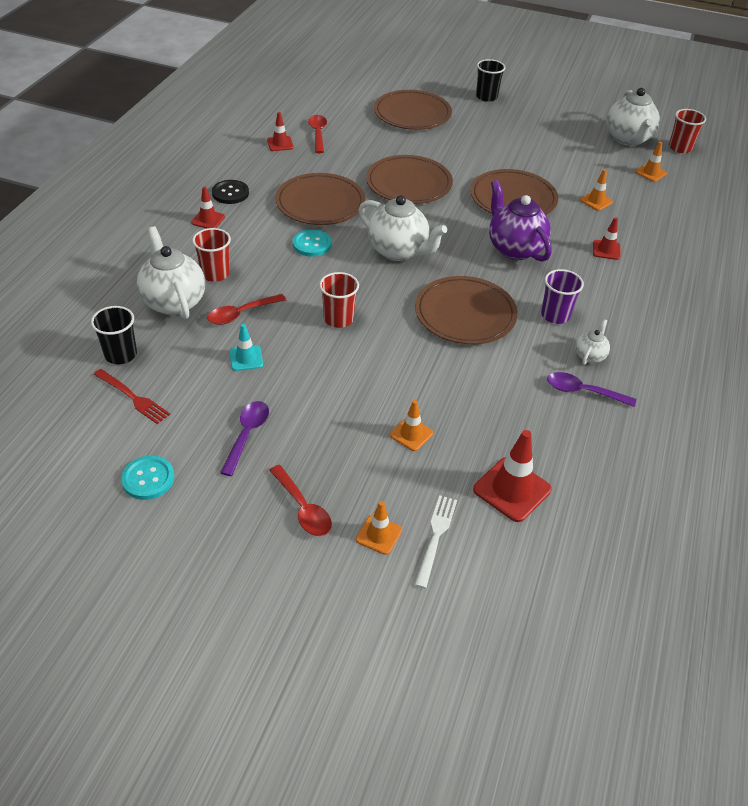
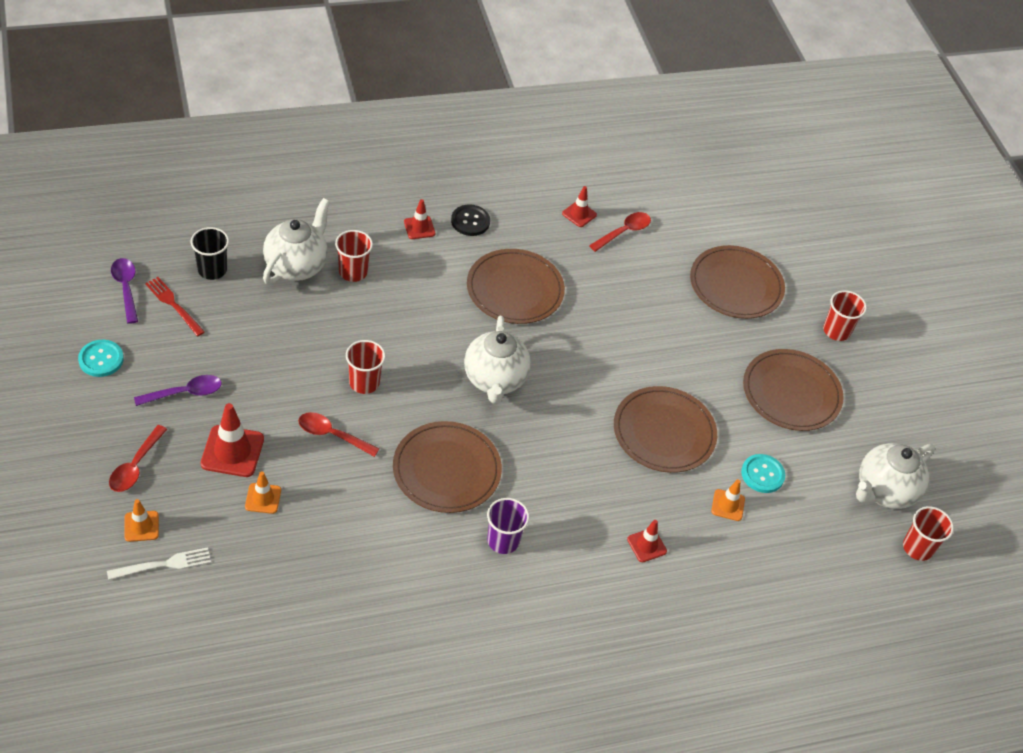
camera: 50 degrees right, 5 degrees up
(133, 398) = (173, 304): red fork -> red fork turned 135 degrees clockwise
(241, 314) = (317, 316): red spoon -> red spoon (332, 435)
(246, 358) = (267, 347): turquoise traffic cone -> none
(312, 244) = (449, 314): turquoise button -> turquoise button (762, 474)
(409, 183) = (609, 339): brown plate -> brown plate (791, 393)
(486, 97) = (836, 331): black cup -> red cup
(512, 489) = (249, 596): red traffic cone -> red traffic cone (232, 451)
(514, 248) = (579, 467): purple teapot -> none
(583, 392) = (410, 603): purple spoon -> purple spoon (126, 288)
(589, 356) = (465, 590): white teapot -> none
(650, 173) = (833, 536): orange traffic cone -> none

